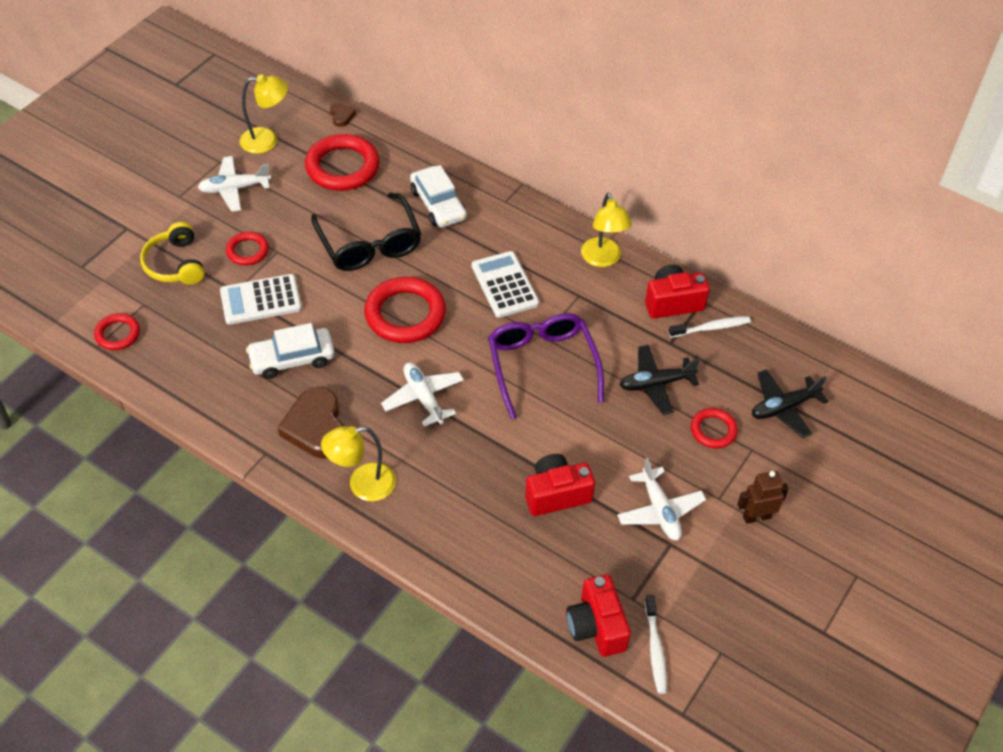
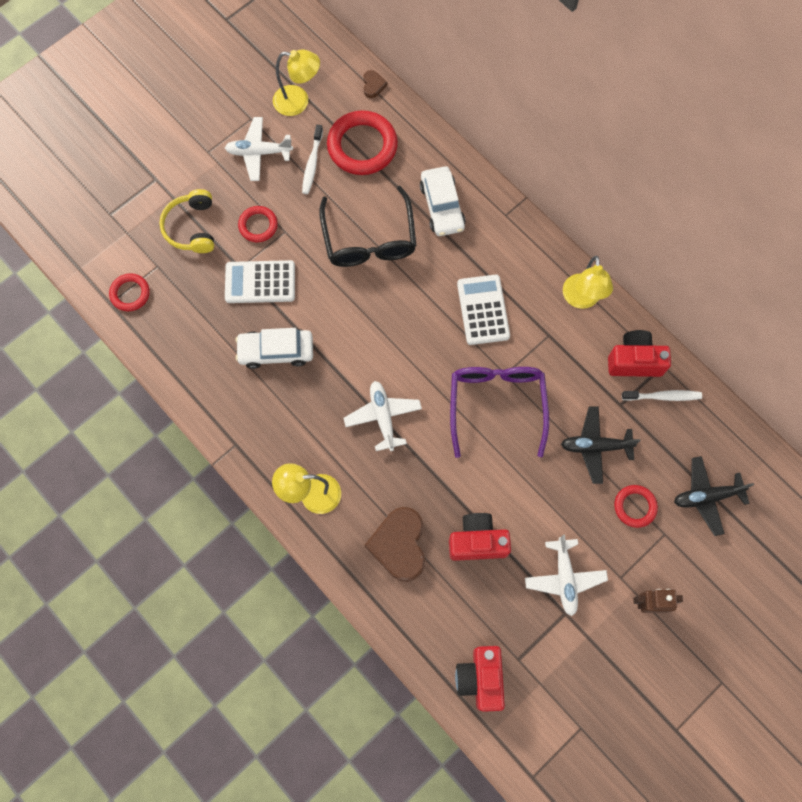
camera: 15 degrees right, 20 degrees up
(316, 427) = (283, 427): brown heart -> brown heart (399, 545)
(405, 314) = (385, 324): red ring -> none
(655, 649) = (525, 712): white toothbrush -> white toothbrush (312, 164)

